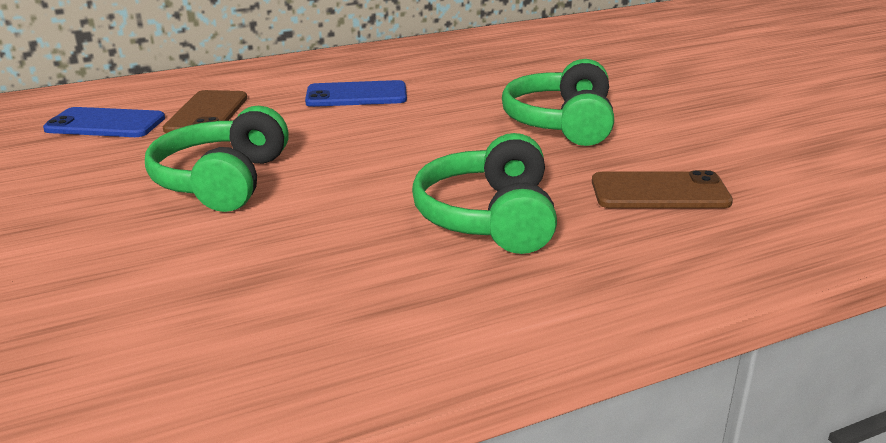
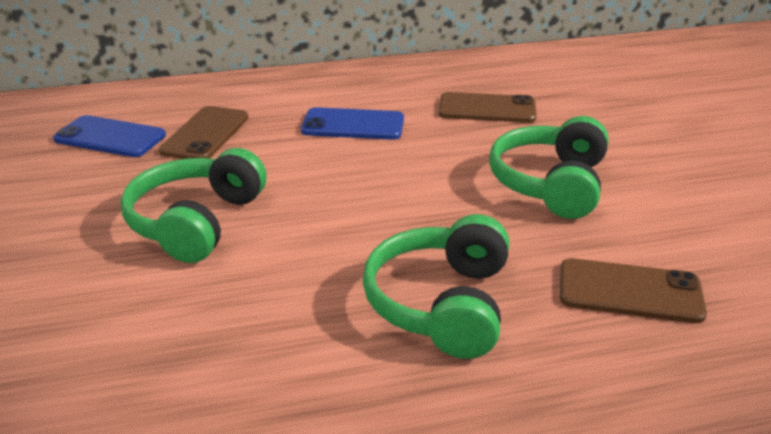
camera: 10 degrees right, 5 degrees up
(483, 74) = (487, 109): none -> brown phone

